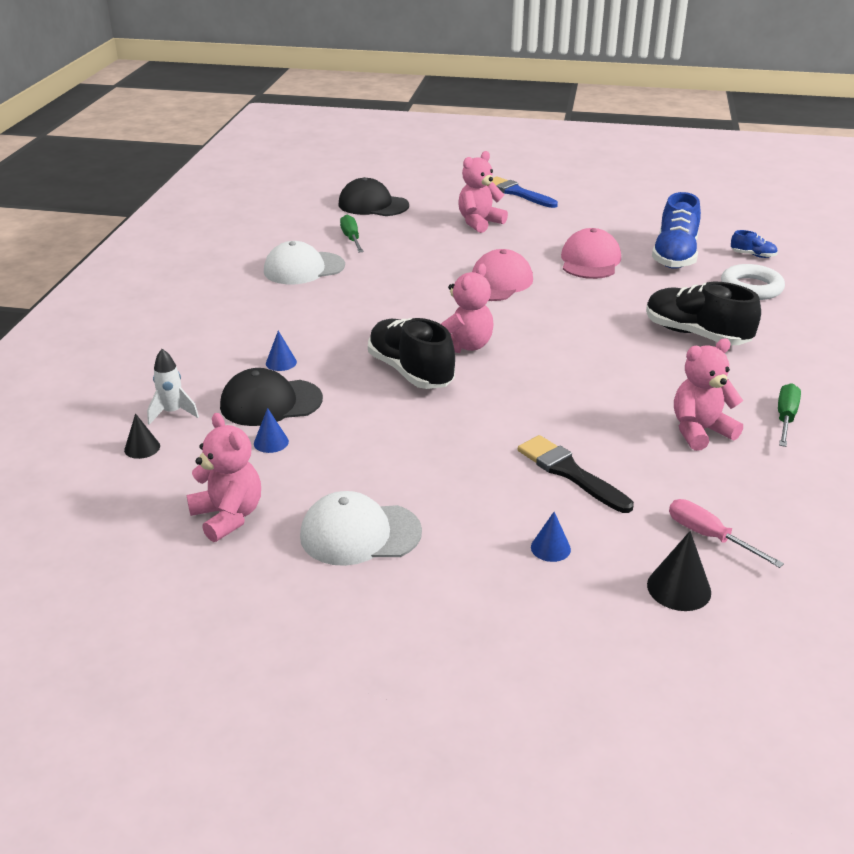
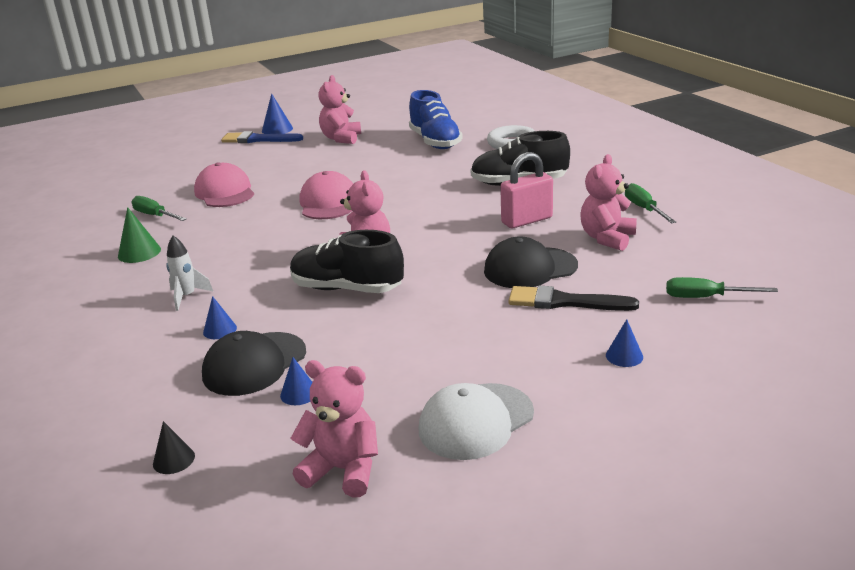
camera: 35 degrees left, 5 degrees down
(172, 413) = (165, 416): white rocket -> white rocket (187, 297)
(304, 268) = (139, 252): white cap -> green cone
(373, 205) = (140, 185): black cap -> black cap (530, 268)
(479, 223) = (255, 168): pink teddy bear -> pink teddy bear (341, 138)
(546, 188) = (277, 129): none -> blue cone
(590, 261) = (379, 164): pink cap -> pink cap (225, 192)
(648, 377) = (527, 220): none -> pink padlock
(679, 588) = (736, 337): black cone -> none
(709, 536) = (706, 297): pink screwdriver -> green screwdriver
(753, 255) = (485, 124): blue shoe -> none

